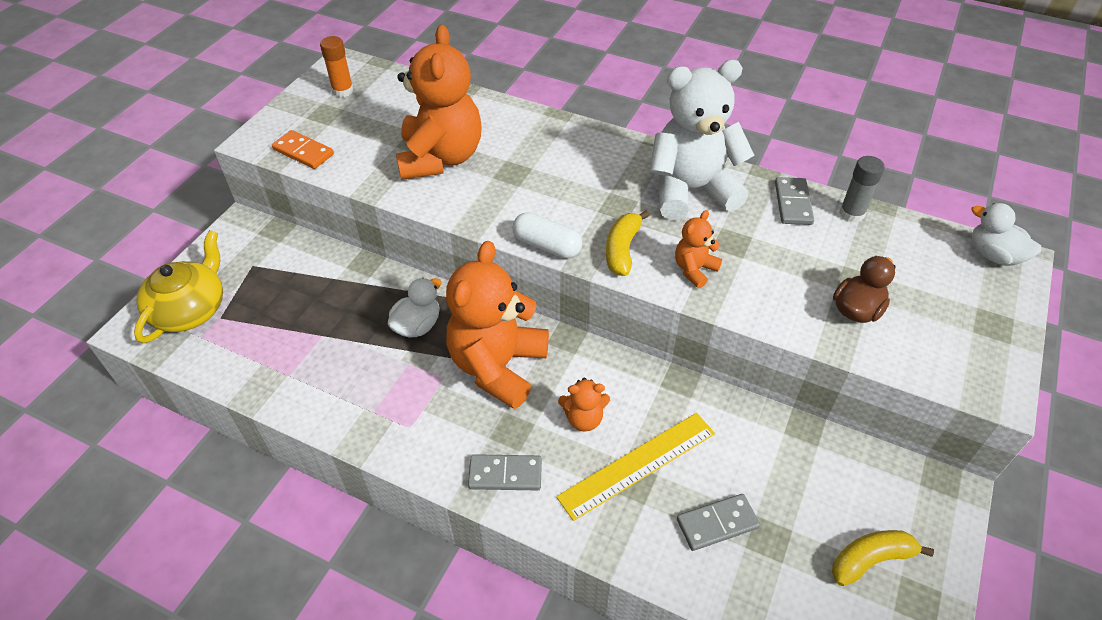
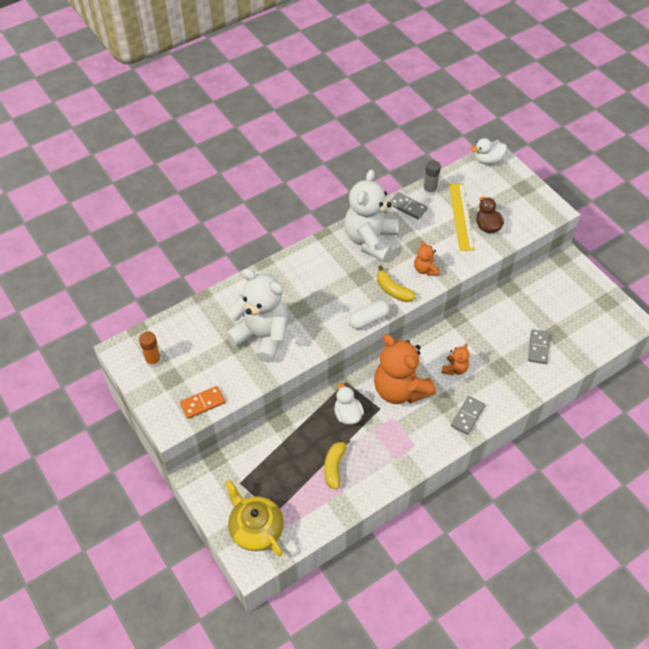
camera: 60 degrees left, 5 degrees up
(440, 158) = (262, 336): orange teddy bear -> white teddy bear
(637, 464) = (492, 361): yellow ruler -> yellow ruler (461, 216)
(870, 559) = (582, 305): yellow banana -> yellow banana (334, 466)

